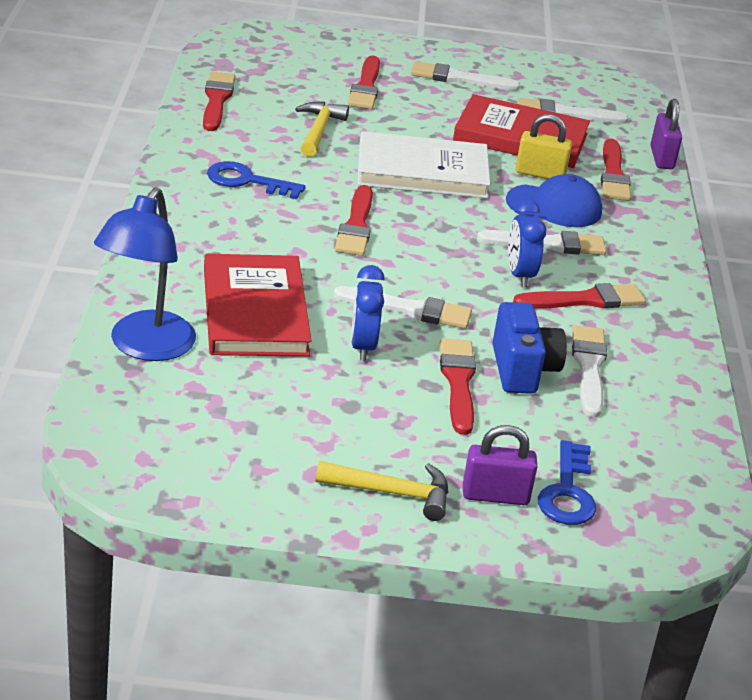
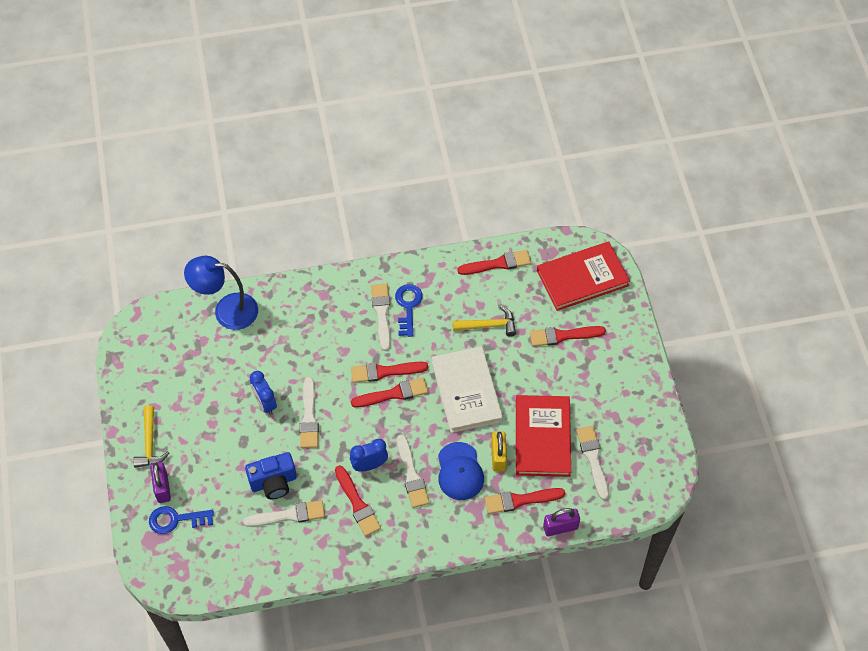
camera: 80 degrees right, 25 degrees up
(254, 311) = (277, 347): red book -> red book (582, 278)
(363, 346) = (265, 403): blue clock -> blue clock turned 105 degrees counterclockwise
(458, 78) = (608, 385): white brush -> white brush (382, 313)
(458, 382) = (250, 454): red brush -> red brush (393, 394)

